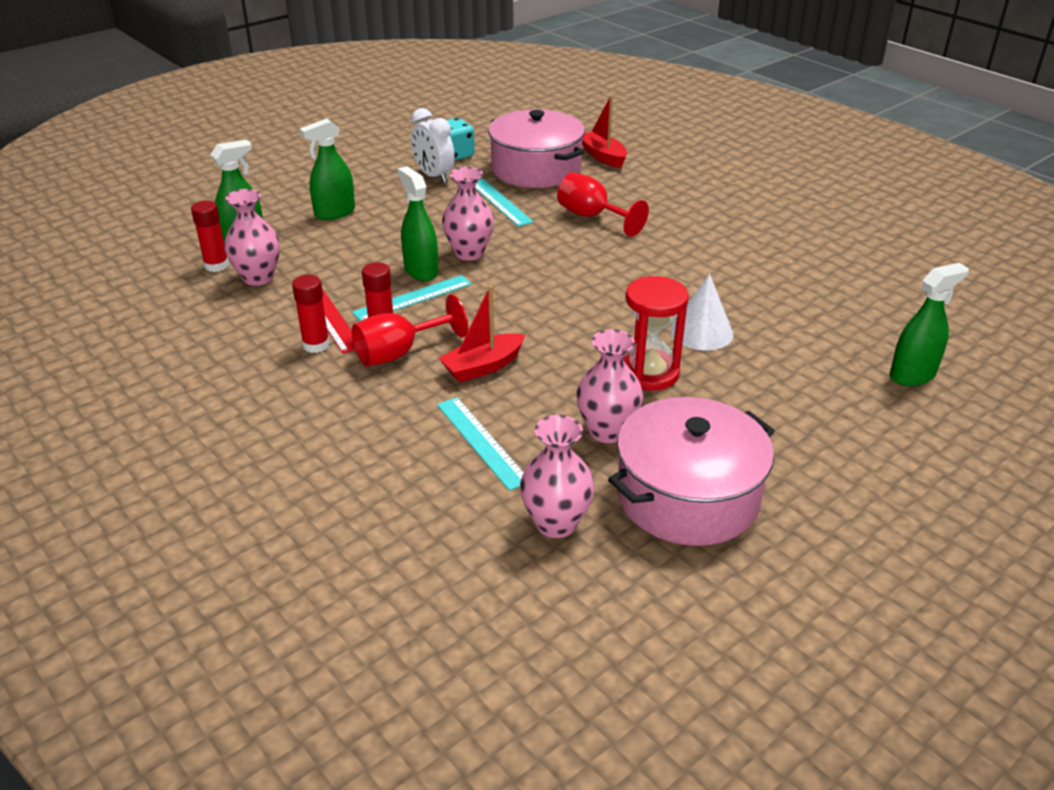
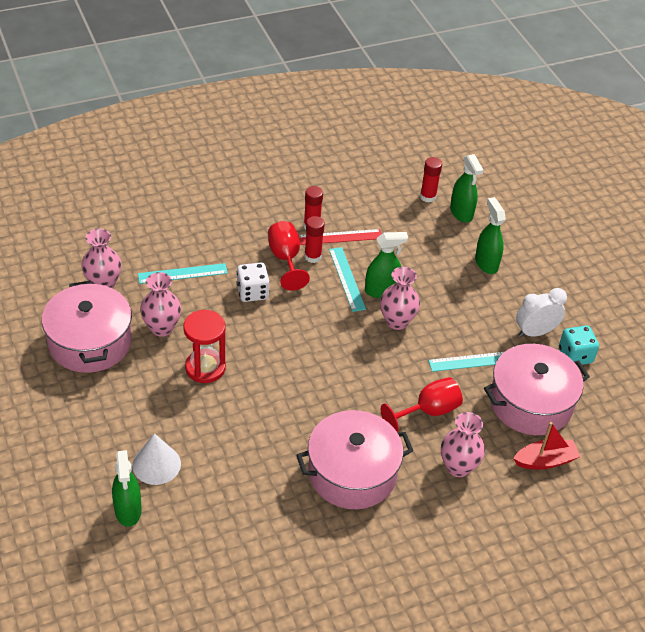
camera: 105 degrees right, 10 degrees up
(258, 277) = (404, 213): pink vase -> pink vase (458, 467)
(483, 367) = (252, 292): red boat -> white dice
(701, 332) = (236, 414): white cone -> white cone (156, 464)
(712, 245) = (352, 473): none -> pink pot

